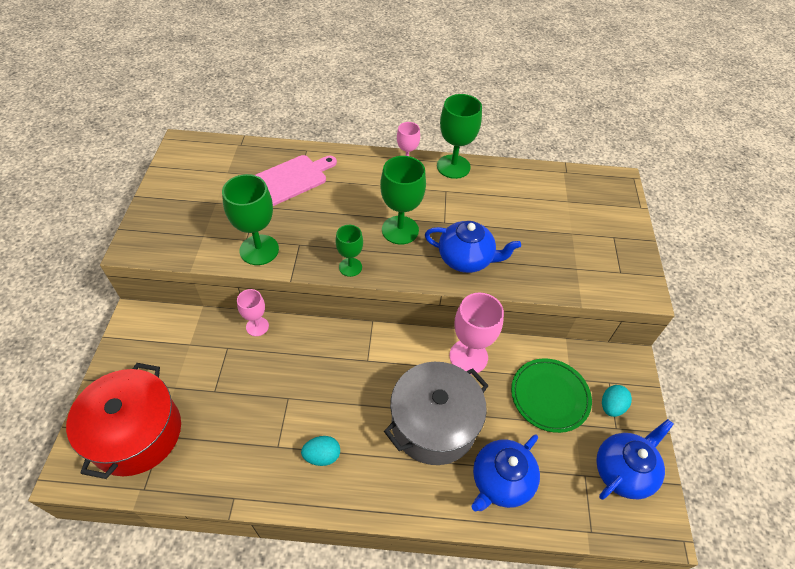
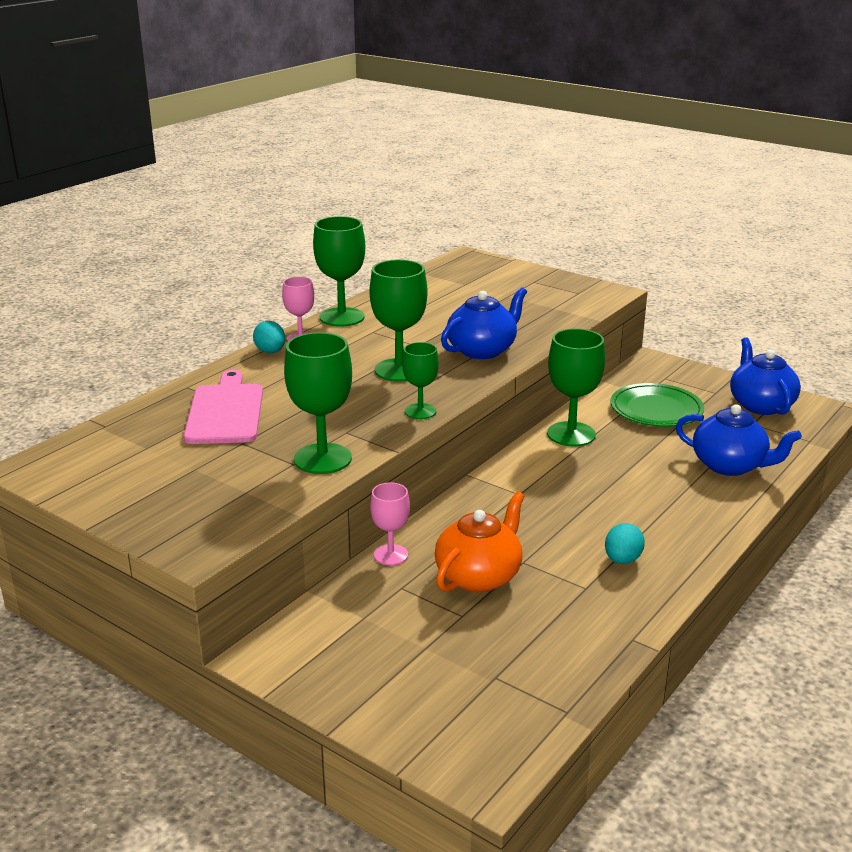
camera: 55 degrees left, 25 degrees down
(136, 433) = (472, 699): red pot -> none
(259, 381) = (479, 576): none -> orange teapot
(434, 424) = (637, 480): grey pot -> none
(468, 356) = (571, 434): pink goblet -> green goblet
(501, 481) = (729, 465): blue teapot -> blue teapot turned 45 degrees counterclockwise
(611, 406) = (691, 386): turquoise egg -> turquoise egg (270, 352)

